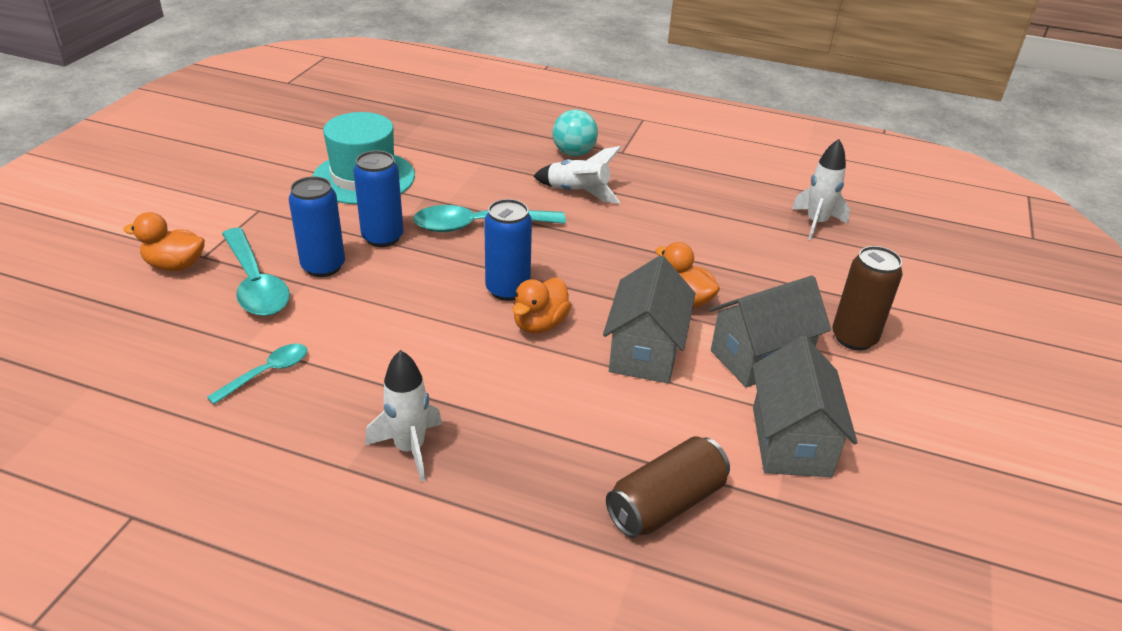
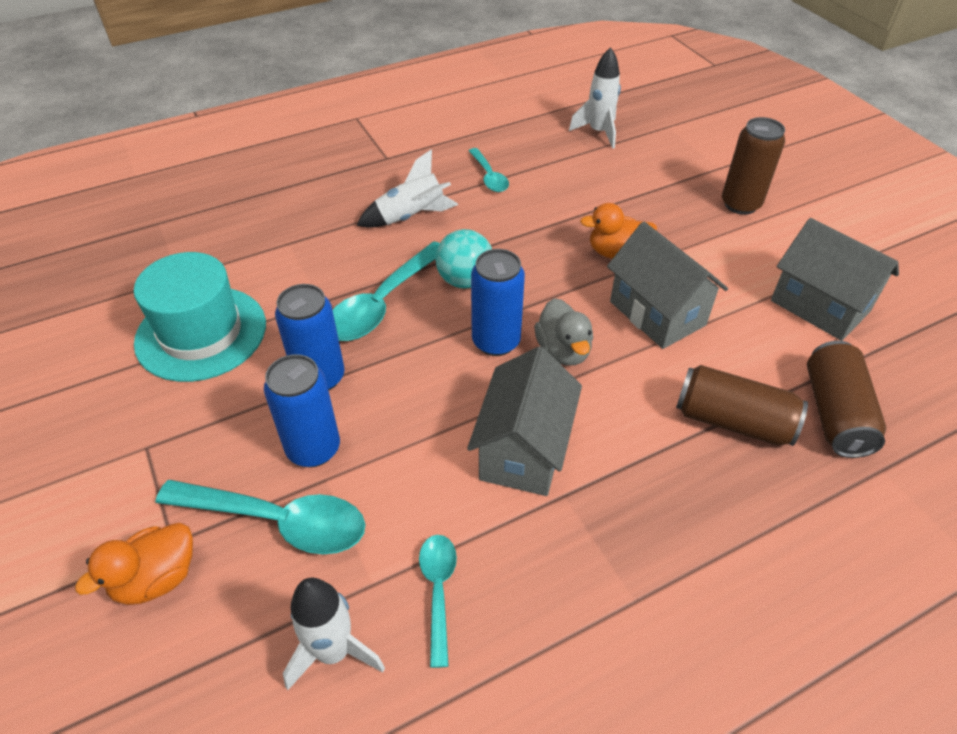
camera: 45 degrees left, 10 degrees up
(410, 448) = (647, 536): white rocket -> white rocket (333, 651)
(540, 324) = (563, 351): orange duck -> grey duck
(574, 153) = (351, 182): turquoise ball -> turquoise ball (465, 280)
(579, 445) = (732, 421): none -> brown can
(674, 201) = (489, 177): none -> turquoise spoon
(760, 357) = (719, 260): grey house -> grey house (523, 450)

